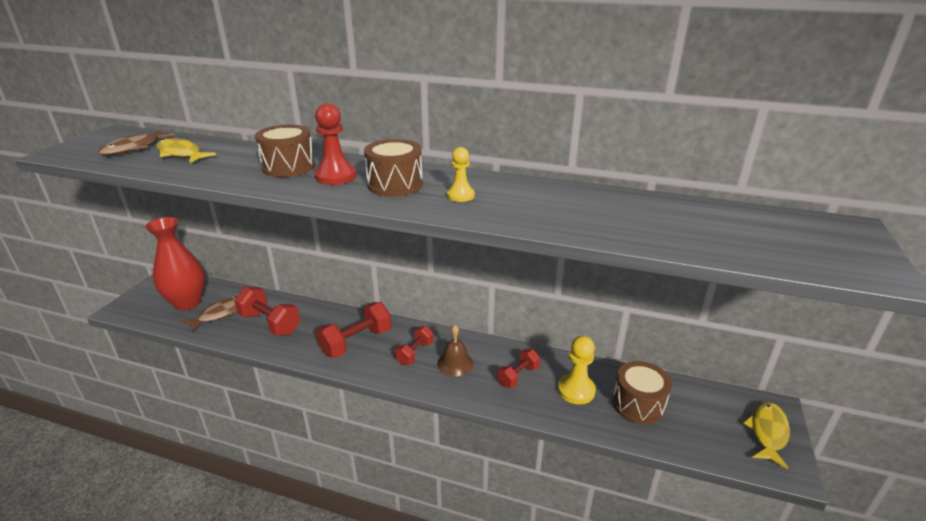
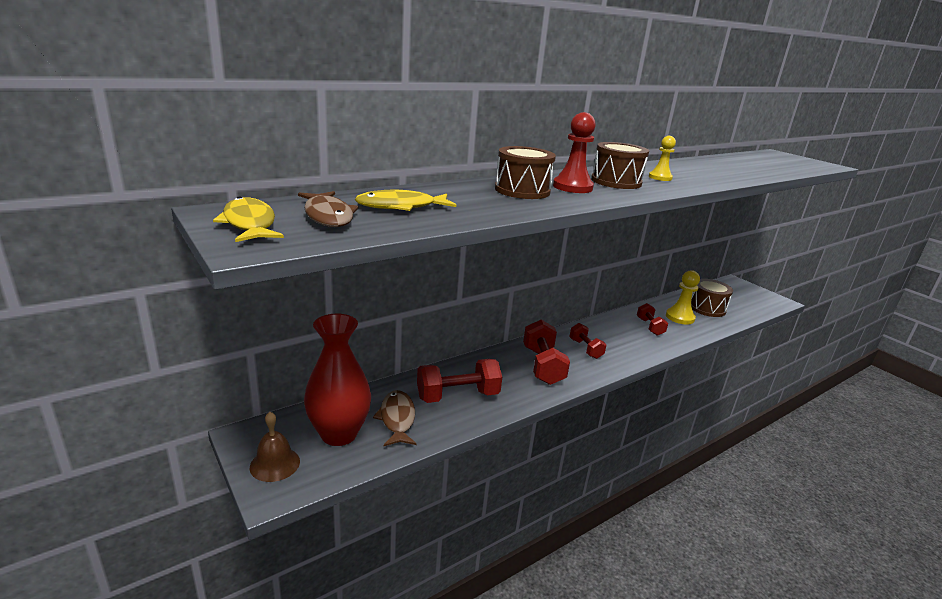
camera: 55 degrees left, 5 degrees down
(455, 363) = (614, 340): brown bell -> brown bell (275, 464)
(767, 432) = (752, 292): yellow fish -> yellow fish (249, 224)

